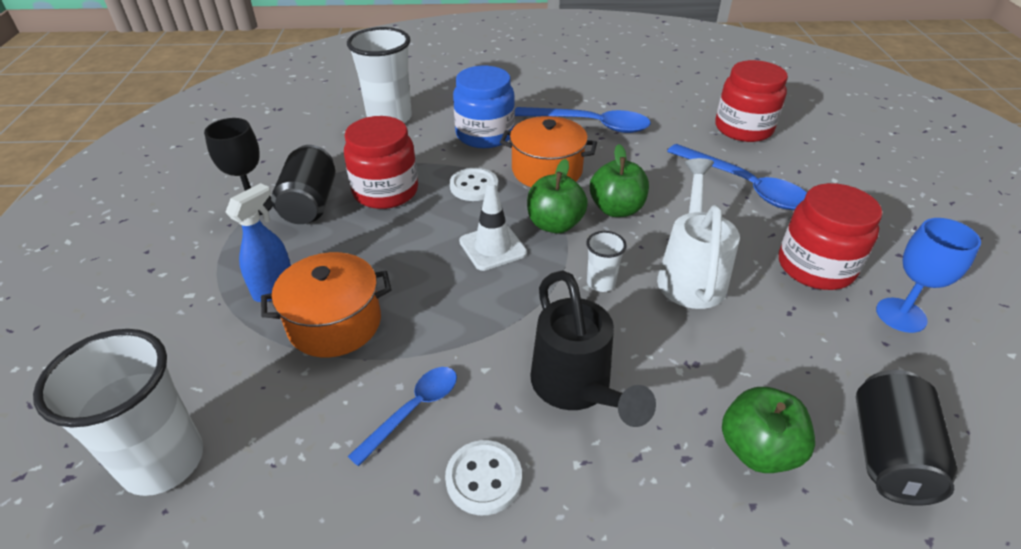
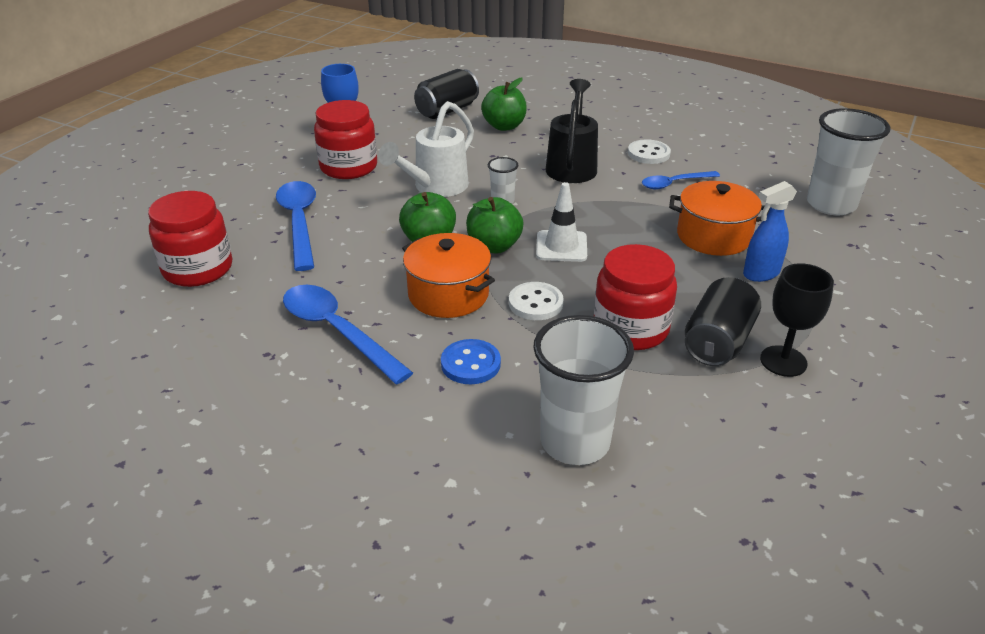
camera: 150 degrees left, 5 degrees down
(485, 134) = (470, 364): blue jar -> blue button

